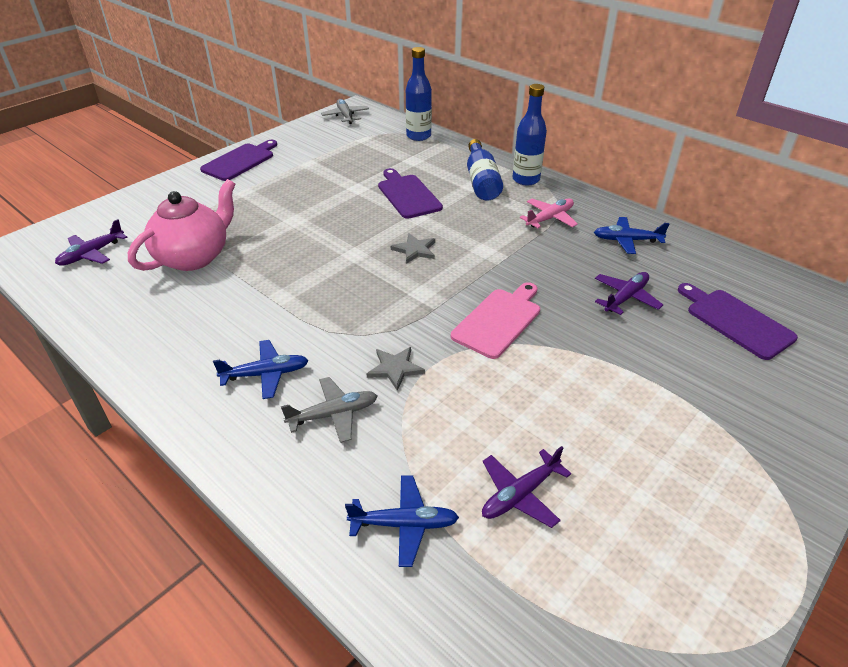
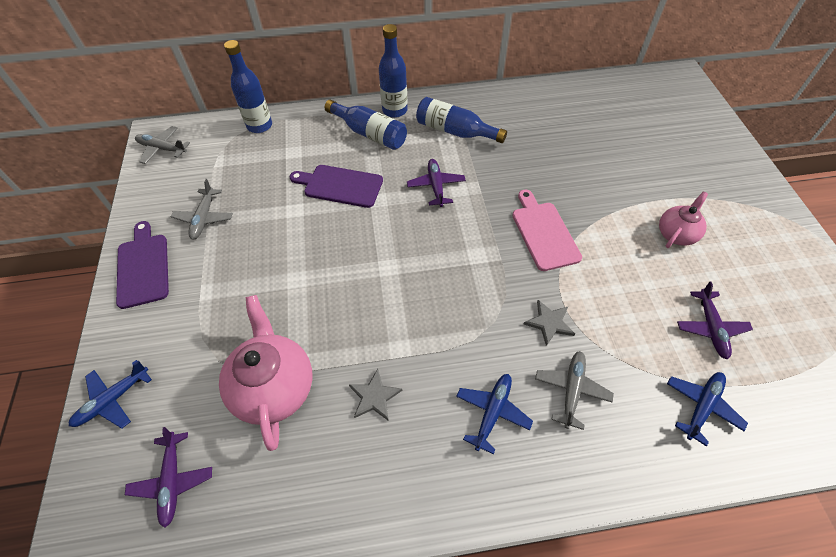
camera: 50 degrees left, 15 degrees up
(306, 160) = (204, 218): none -> grey plane
(415, 250) = (419, 227): grey star -> grey star (374, 396)
(549, 218) = (455, 131): pink plane -> blue bottle
(623, 415) = (676, 234): none -> pink teapot
(625, 297) = (573, 156): purple plane -> purple plane (436, 186)
(626, 240) = (516, 114): blue plane -> blue plane (113, 400)
(735, 321) = (633, 128): purple cutting board -> none

